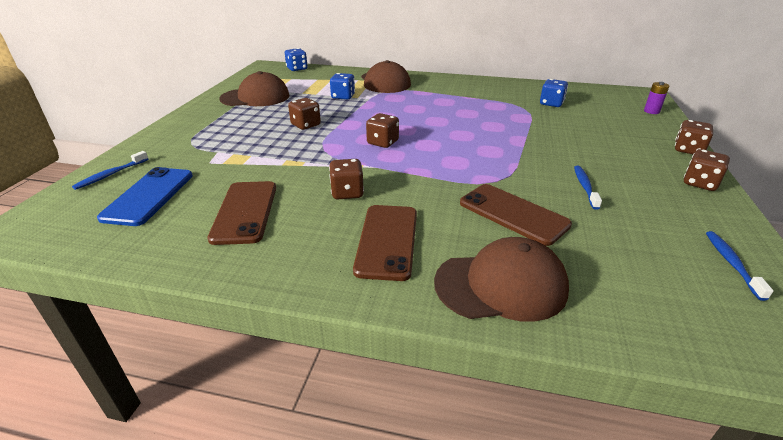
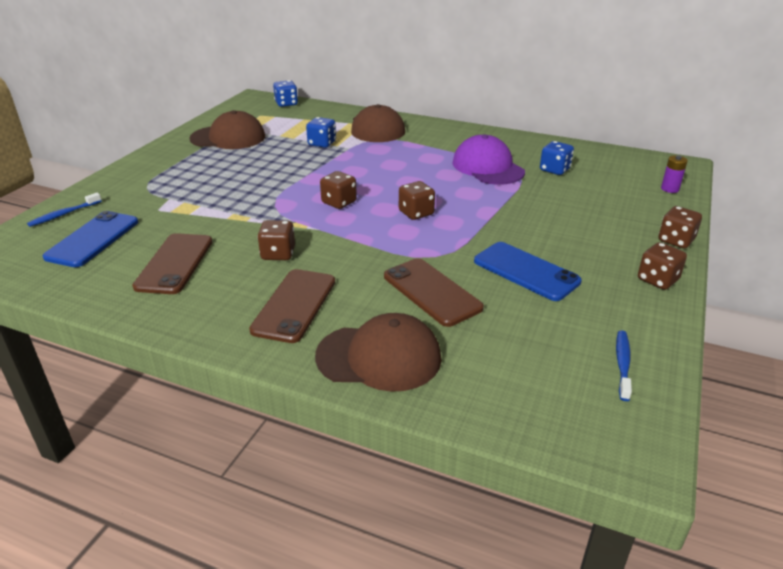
camera: 10 degrees right, 0 degrees up
(306, 125) = (268, 175): brown dice -> brown dice (416, 213)
(495, 105) = (487, 167): none -> purple cap
(585, 187) = (526, 271): blue toothbrush -> blue phone

